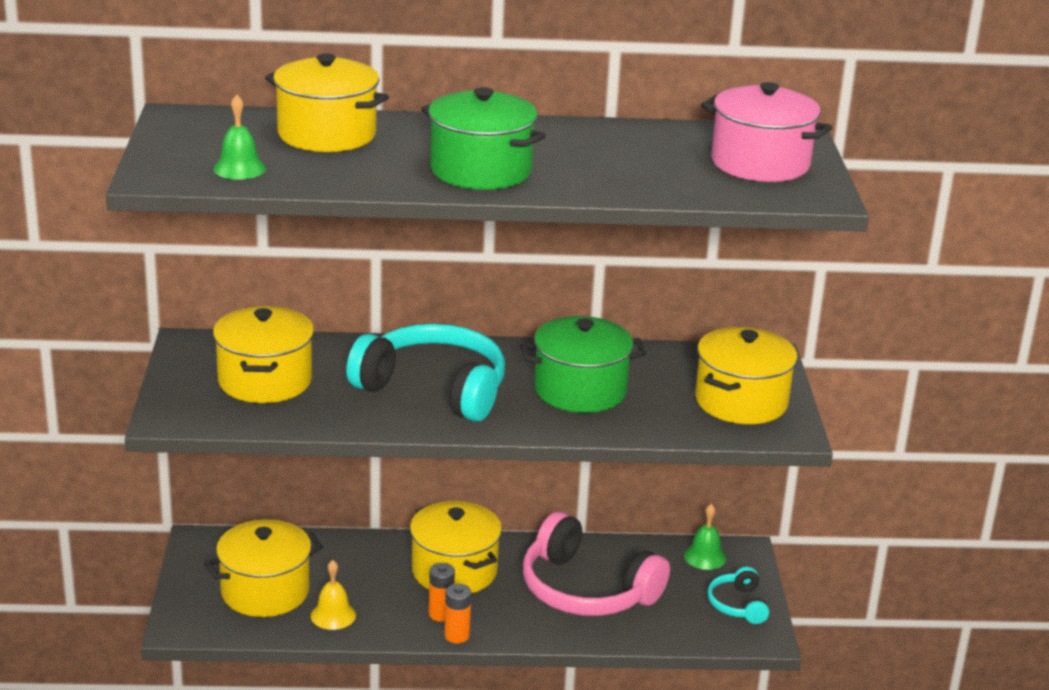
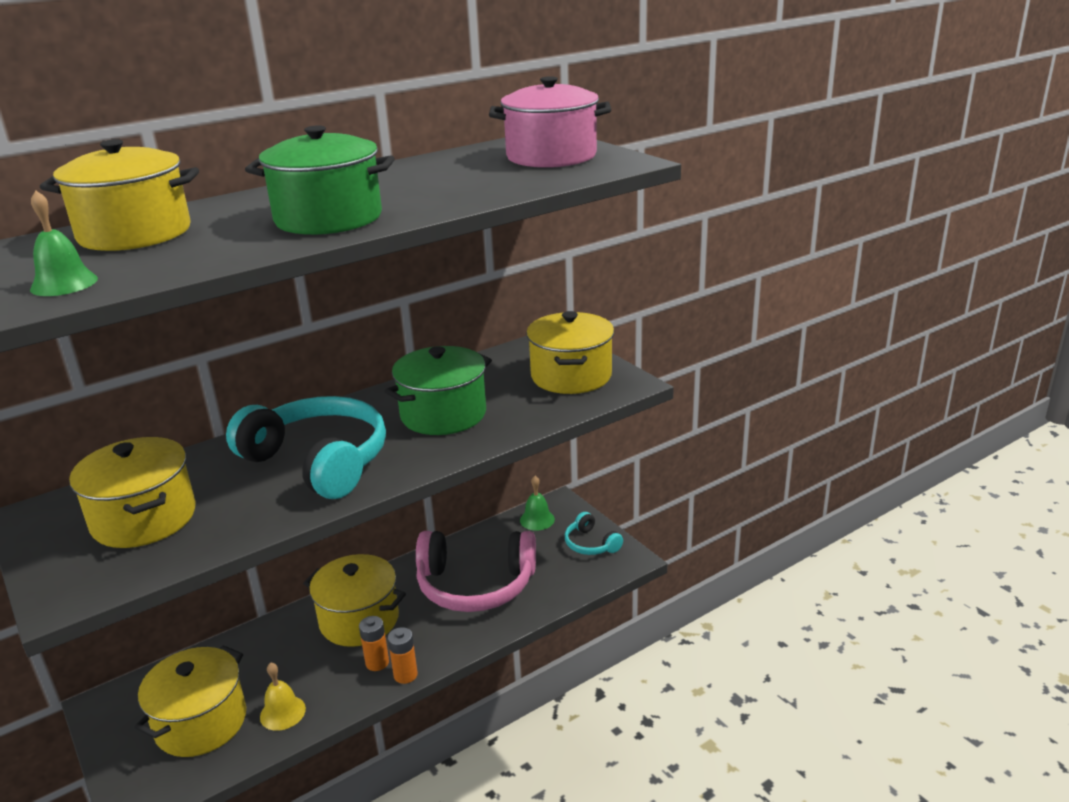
camera: 30 degrees left, 0 degrees up
(433, 389) = (318, 462): turquoise headphones -> turquoise headphones turned 45 degrees clockwise

